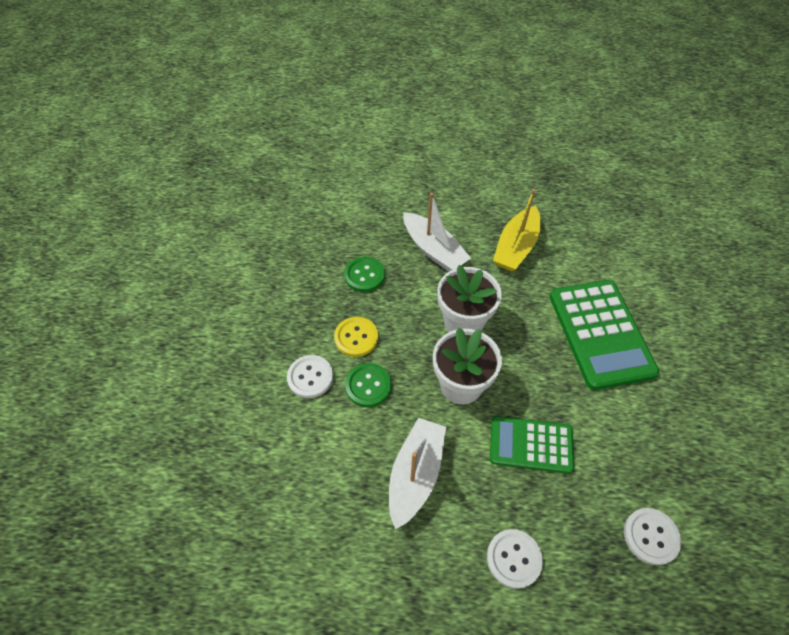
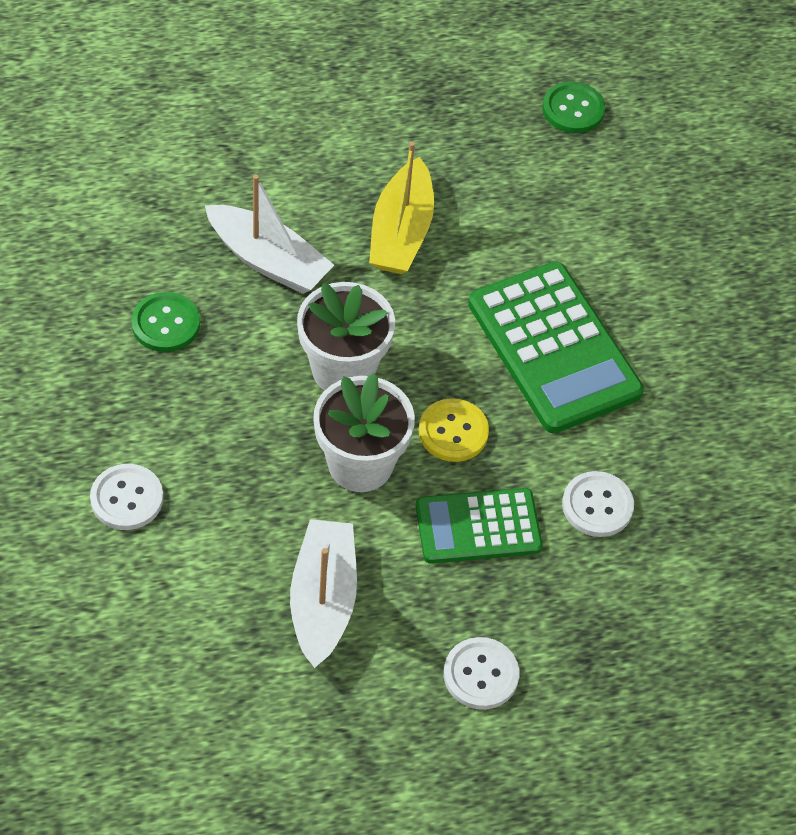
camera: 20 degrees left, 0 degrees up
(356, 337) = (181, 425): yellow button -> yellow button (453, 432)
(368, 386) = (220, 493): green button -> green button (573, 109)
(651, 536) = (656, 609): white button -> white button (597, 506)

